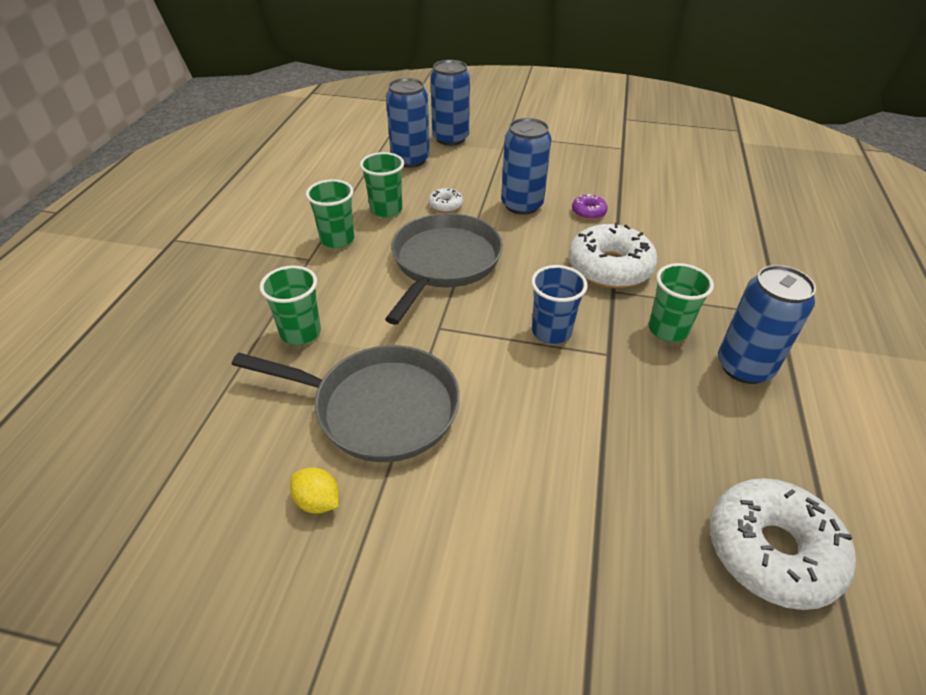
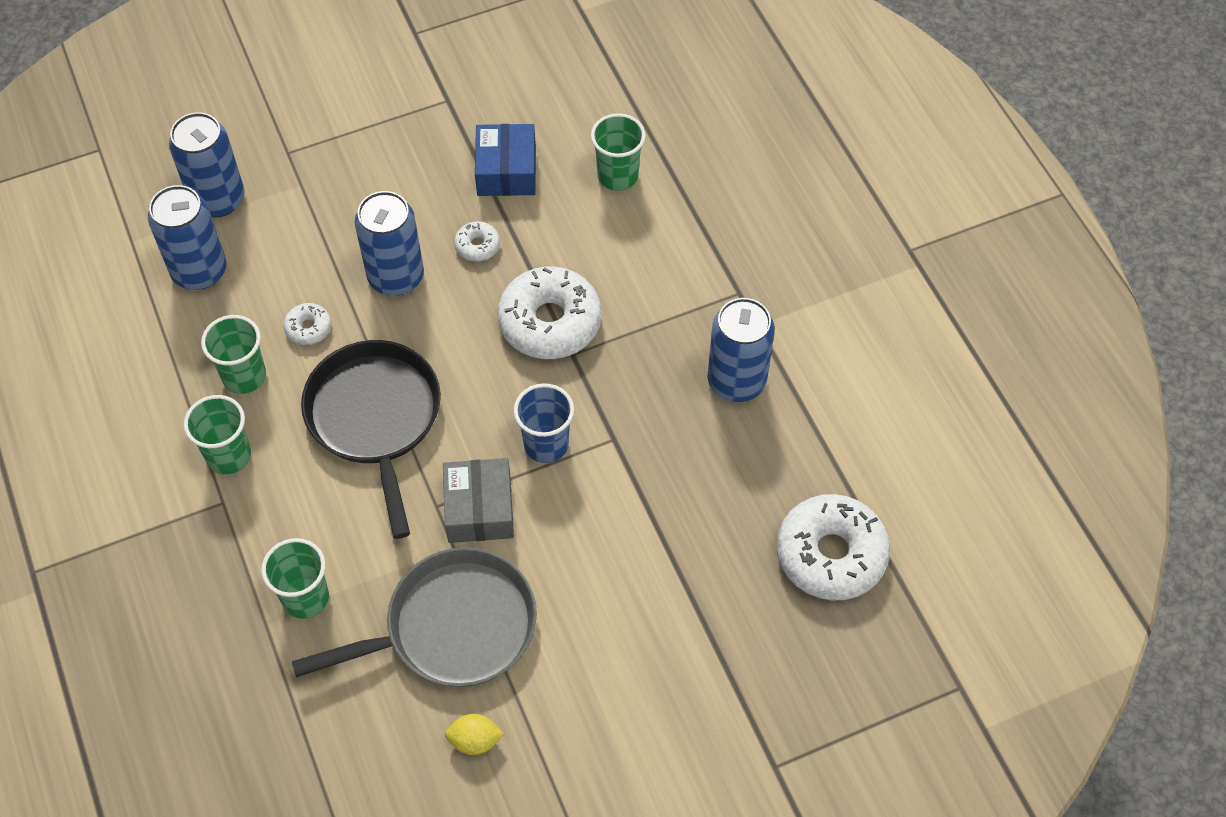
camera: 35 degrees left, 15 degrees up
(444, 263) = (375, 418): grey pan -> black pan
(468, 345) = (479, 509): none -> grey box
(588, 212) = (477, 246): purple donut -> white donut
(637, 188) = (506, 171): none -> blue box
(668, 330) = (650, 375): green cup -> green cup (617, 176)

